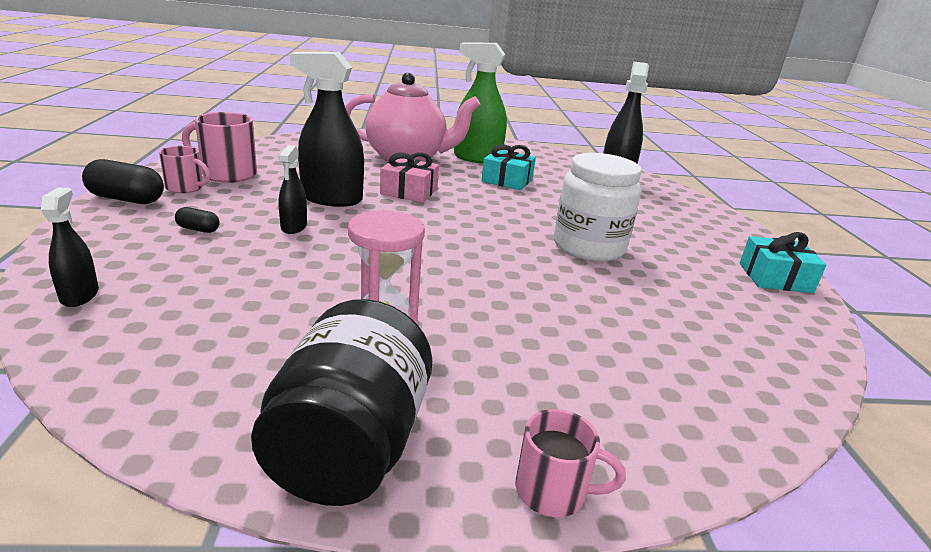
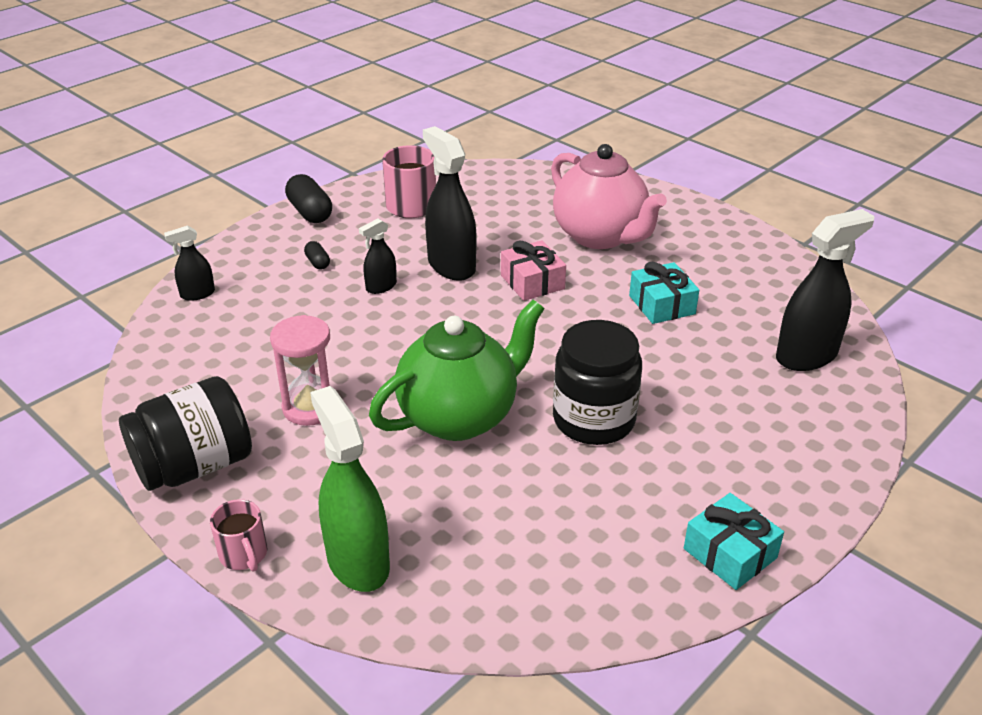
camera: 50 degrees right, 10 degrees up
(80, 295) = (197, 294): black spray bottle -> black spray bottle turned 150 degrees counterclockwise
(186, 188) = (361, 213): pink mug -> none
(477, 158) = (684, 260): green spray bottle -> green spray bottle (358, 561)
(512, 281) = (459, 417): none -> green teapot
(588, 247) = (593, 420): white jar -> black jar

